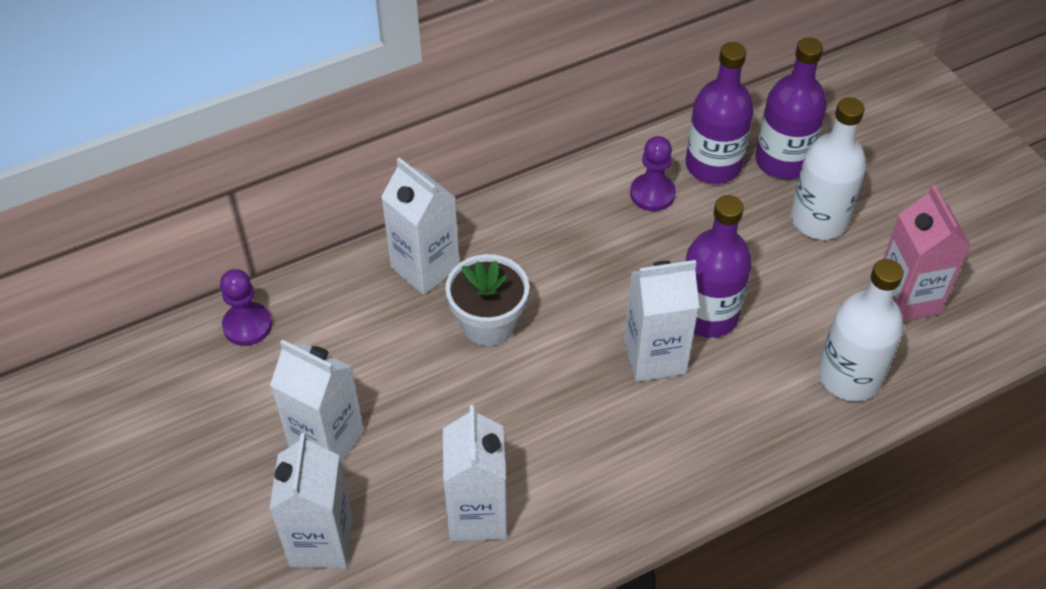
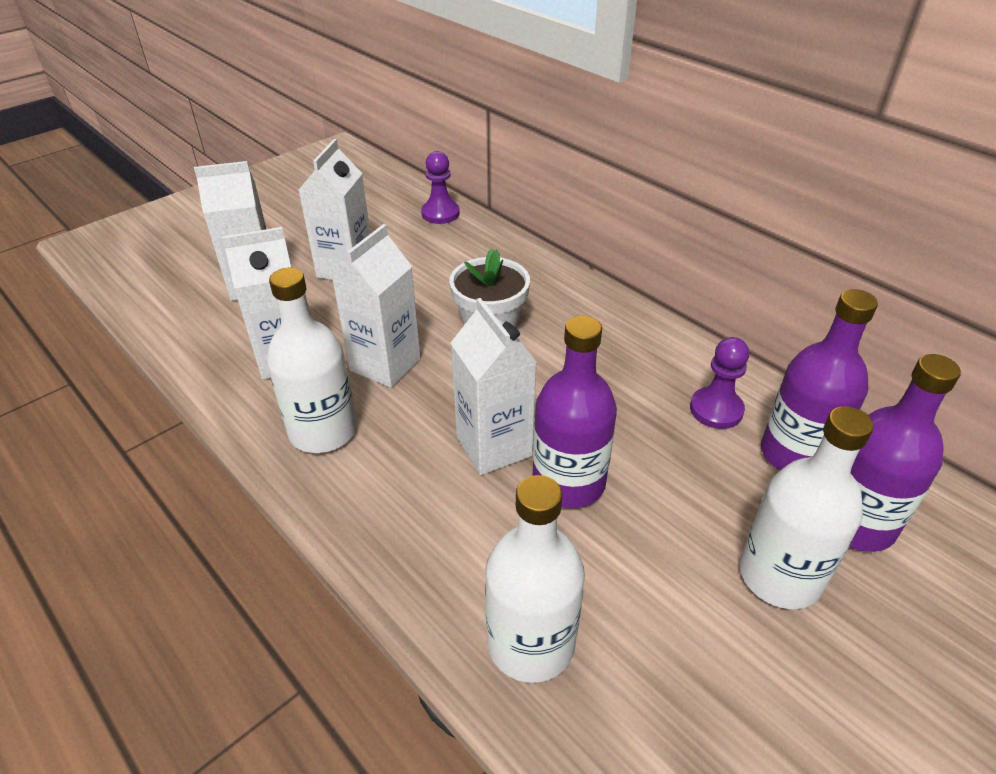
camera: 75 degrees right, 10 degrees down
(425, 267) = (536, 281): white carton -> white carton (385, 364)
(599, 488) = (323, 431): none -> white bottle
(906, 299) = (698, 707): pink carton -> none

